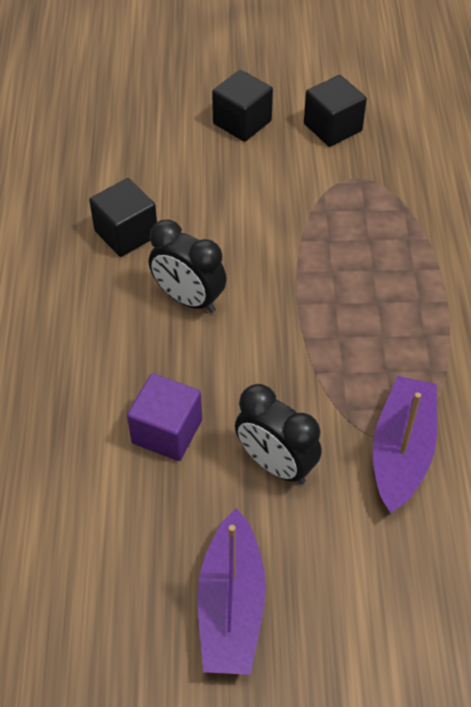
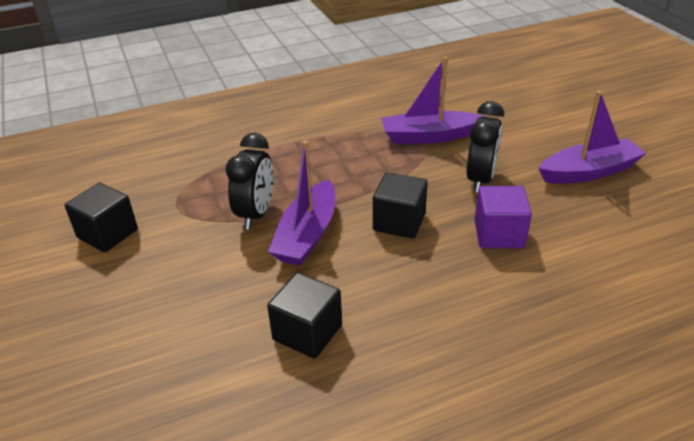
camera: 110 degrees left, 15 degrees down
(188, 299) = (365, 262): black clock -> black clock (256, 214)
(242, 122) = (109, 297): black cube -> black cube (399, 222)
(255, 266) = (307, 235): none -> purple boat

